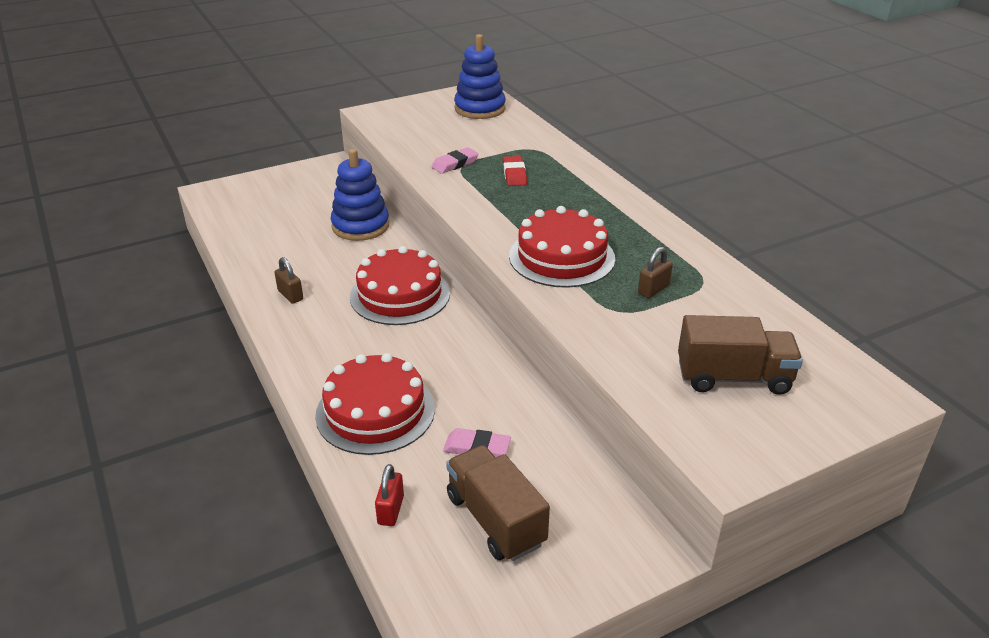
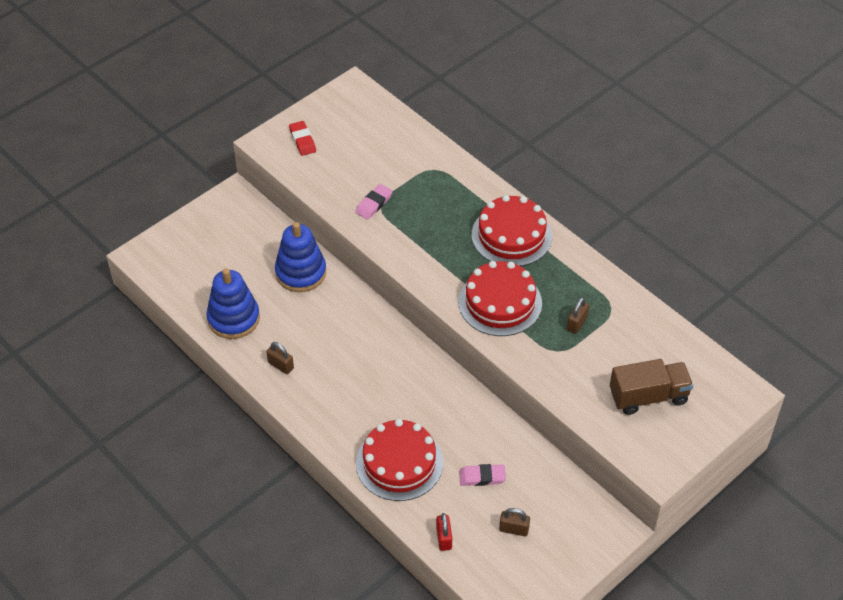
camera: 15 degrees left, 15 degrees up
(400, 295) = (369, 346): red cake -> red cake (511, 235)
(480, 109) = (365, 117): blue stacking toy -> blue stacking toy (233, 318)
(495, 520) = (514, 529): brown truck -> brown padlock
(514, 174) = (429, 208): red eraser -> red eraser (302, 140)

